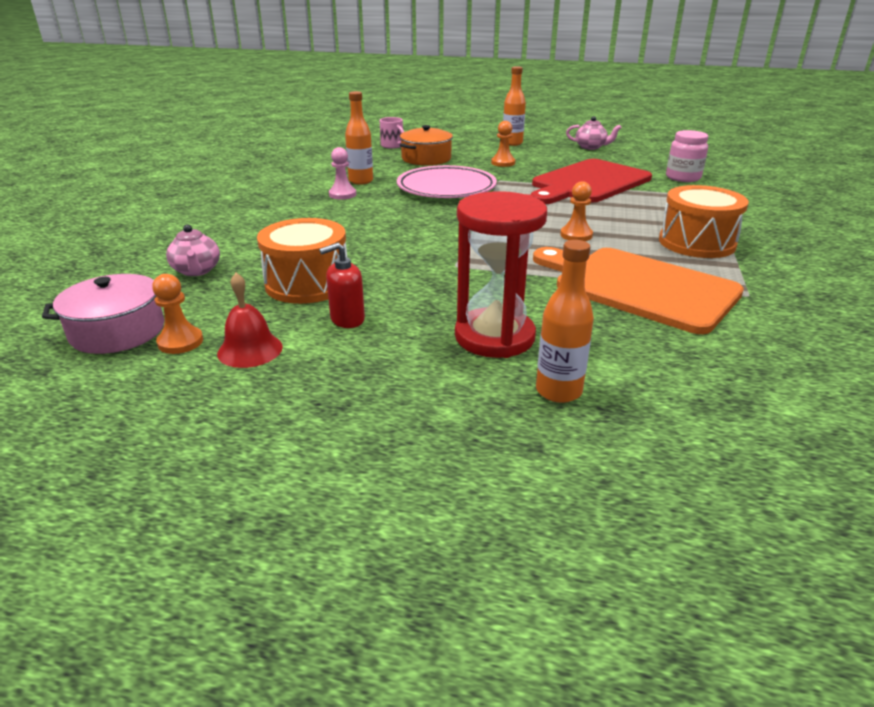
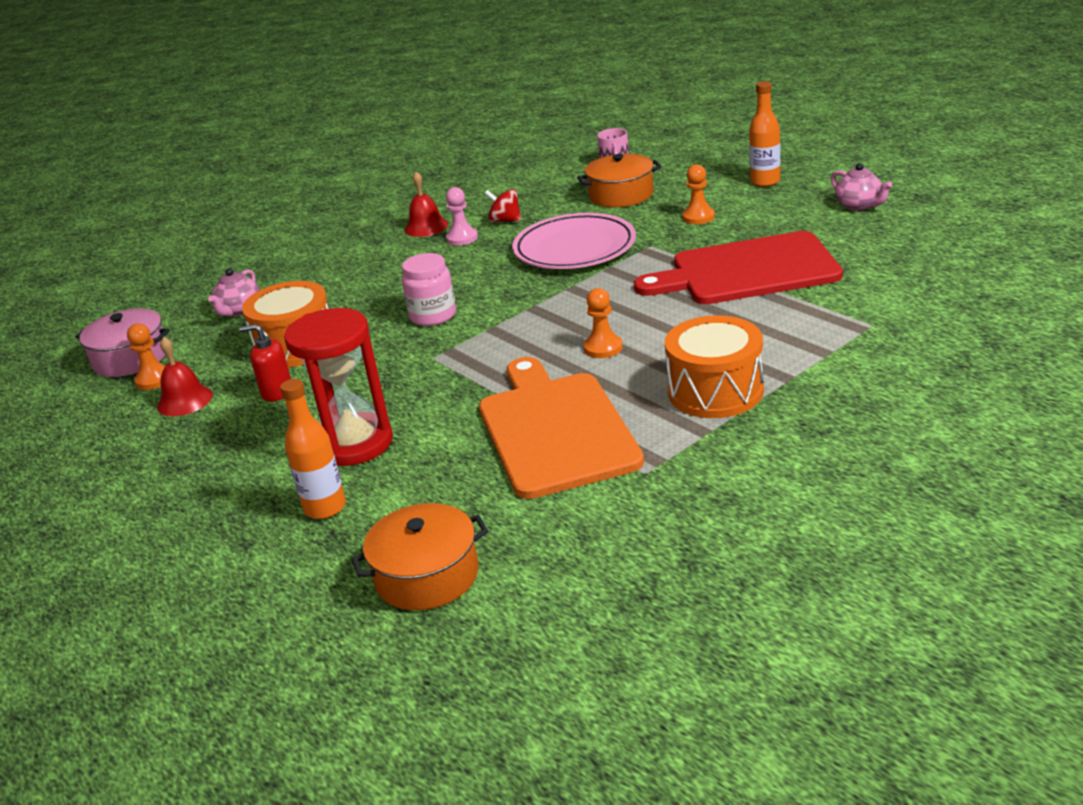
camera: 40 degrees right, 0 degrees up
(297, 192) = (426, 227): none -> red bell
(361, 181) = (505, 221): orange bottle -> red spinning top
(683, 178) = (888, 285): pink jar -> pink jar (433, 316)
(743, 411) = (427, 575): none -> orange pot

